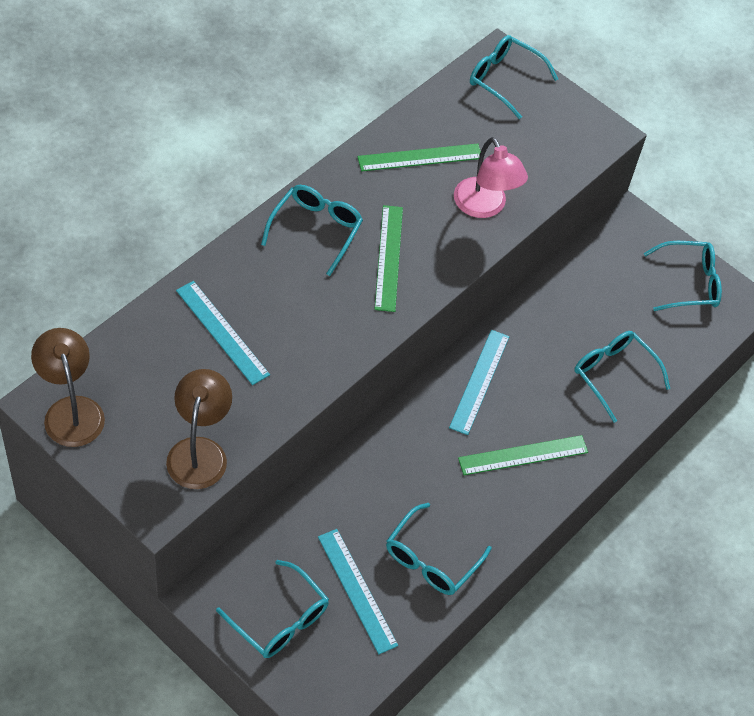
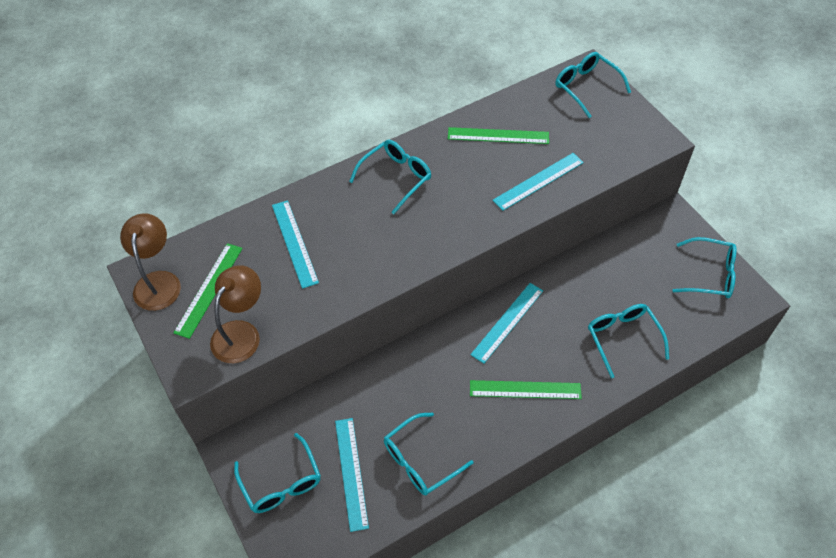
camera: 25 degrees right, 0 degrees up
(388, 257) = (446, 208): green ruler -> green ruler (209, 289)
(484, 207) = (538, 181): pink lamp -> turquoise ruler

